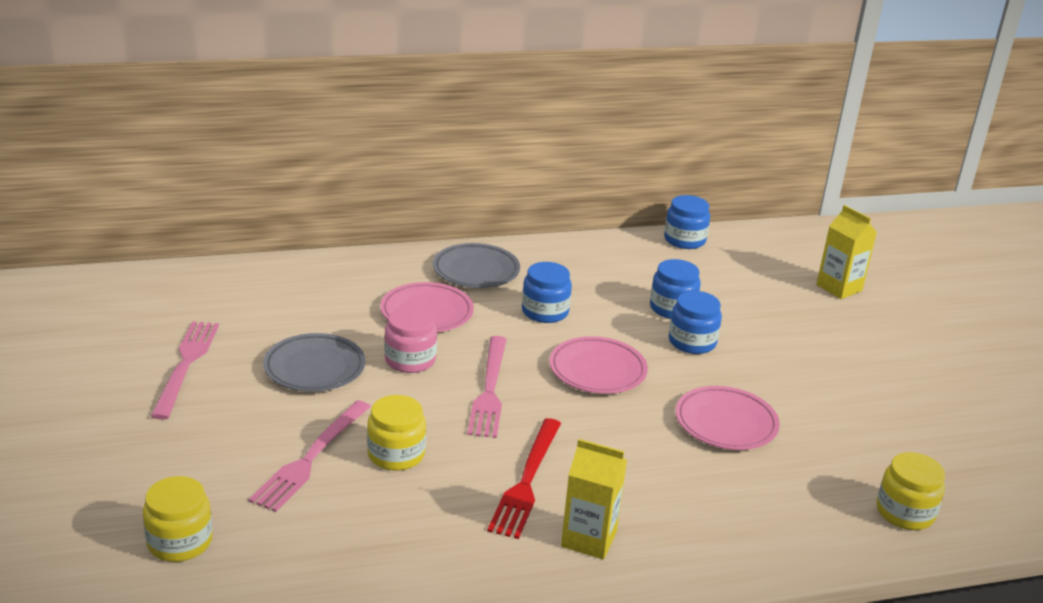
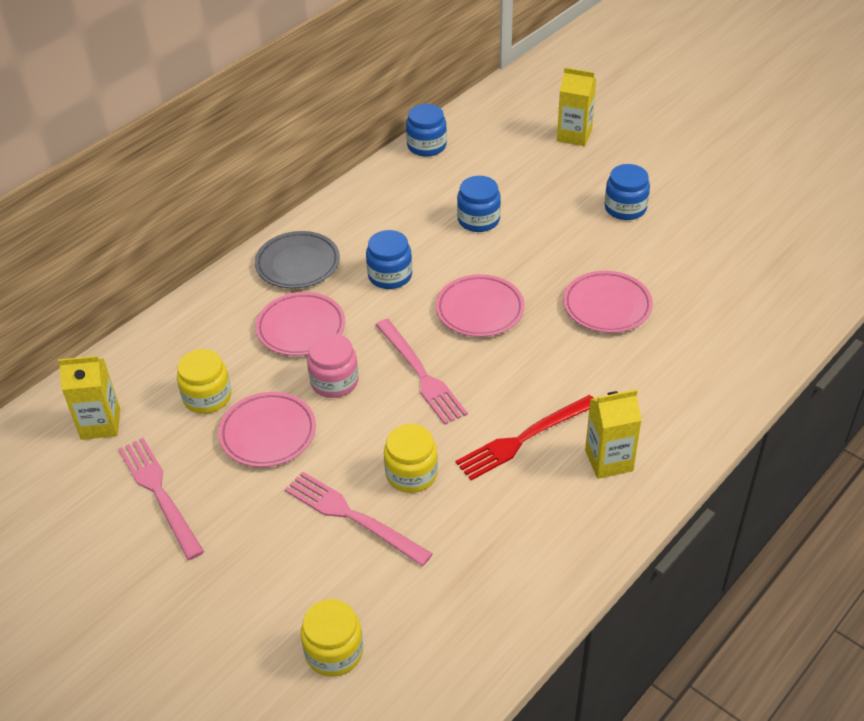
camera: 30 degrees left, 15 degrees up
(200, 301) = (100, 424): none -> yellow carton
(311, 458) = (353, 517): pink fork -> pink fork turned 135 degrees clockwise
(314, 368) = (268, 433): grey plate -> pink plate
(526, 481) = (524, 438): red fork -> red fork turned 75 degrees clockwise
(692, 342) = (520, 244): blue jar -> blue jar (625, 208)
(905, 512) = (775, 314): yellow jar -> yellow jar (207, 397)

